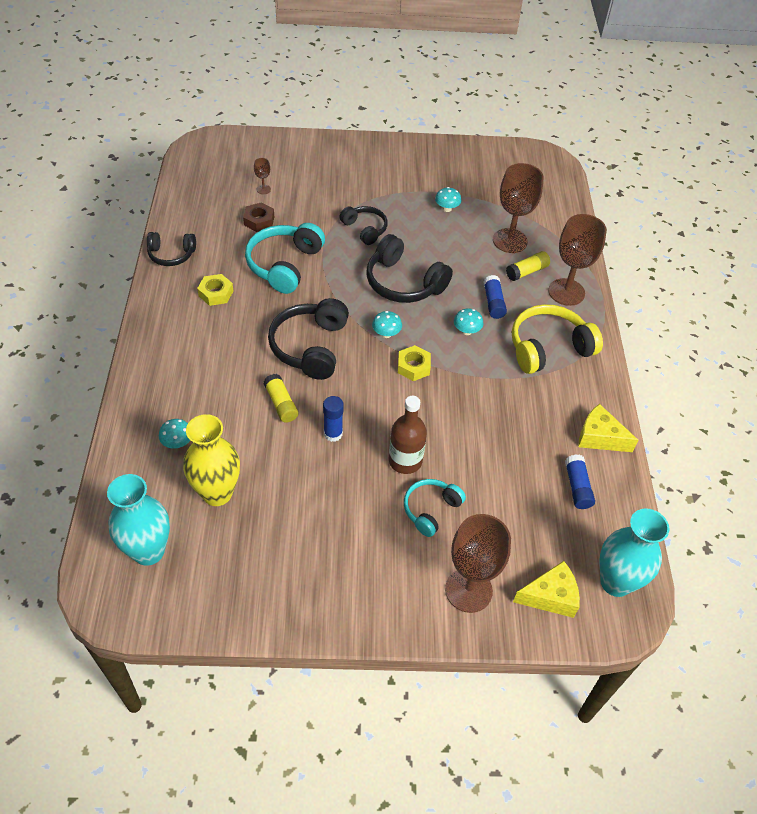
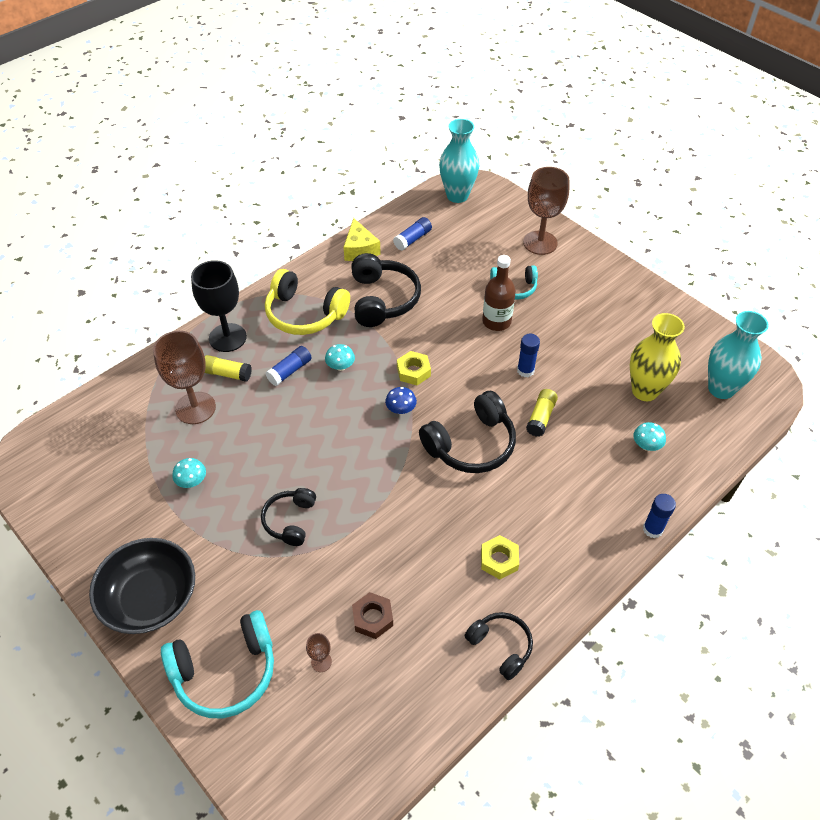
camera: 130 degrees left, 0 degrees up
(125, 382) = (652, 529): none -> blue glue stick
(284, 265) = (406, 541): turquoise headphones -> turquoise headphones (225, 672)
(384, 157) = (150, 598): none -> black bowl
(386, 334) = (401, 410): turquoise mushroom -> blue mushroom
(403, 283) = (330, 440): black headphones -> black headphones (382, 299)
(550, 596) = (499, 213): yellow cheese -> none
(566, 292) = (227, 337): brown goblet -> black goblet

